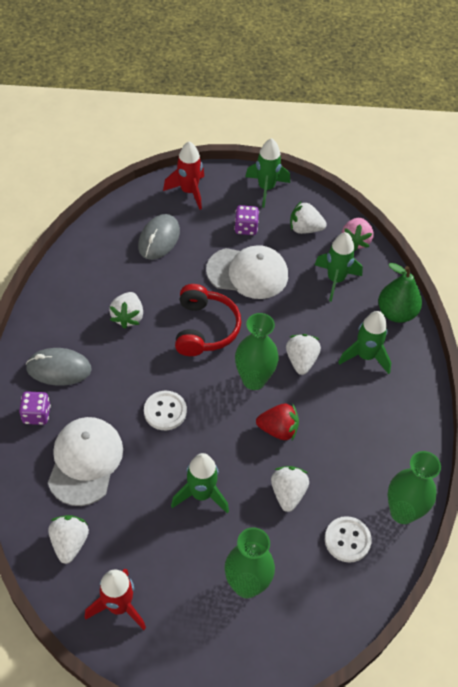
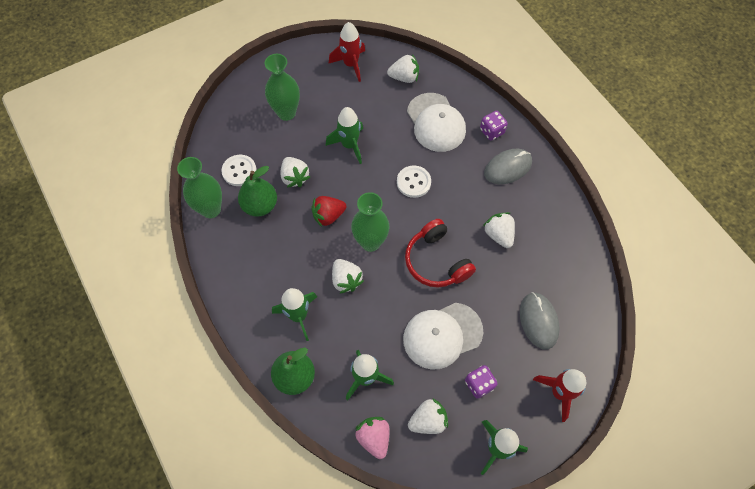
camera: 150 degrees right, 10 degrees up
(69, 543) = (404, 77): white strawberry -> white strawberry turned 60 degrees counterclockwise
(345, 484) = (260, 205): none -> green pear

